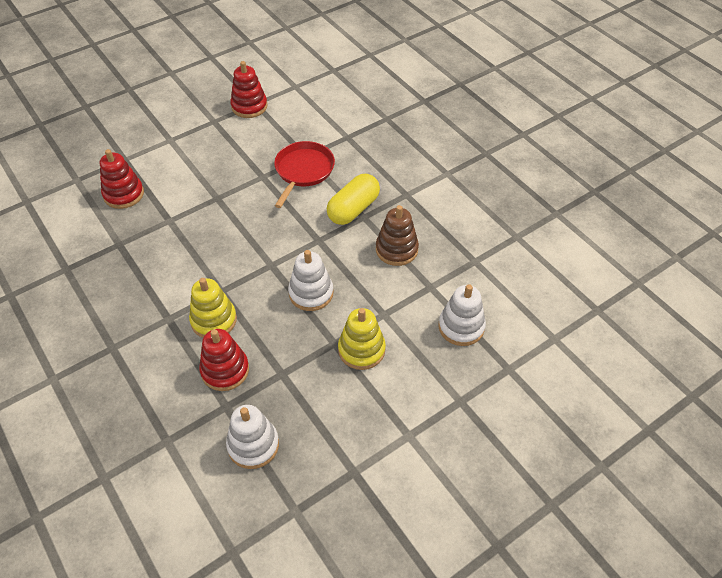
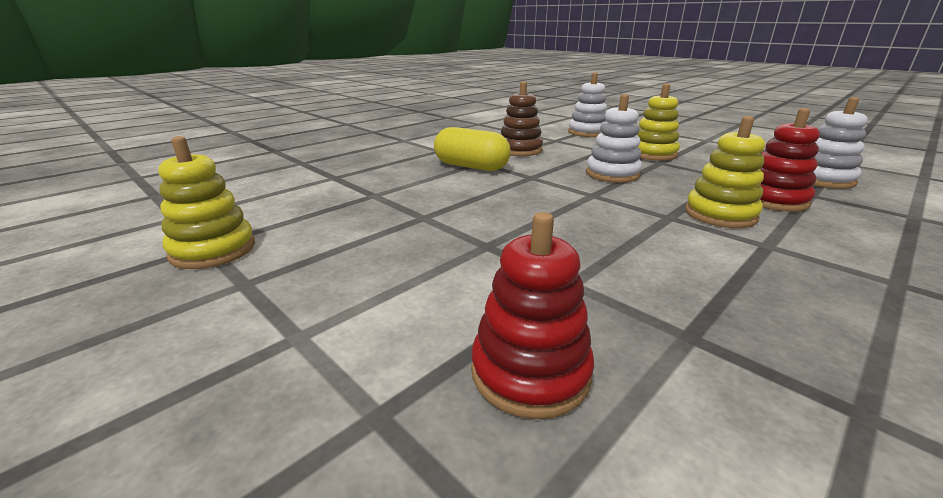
camera: 100 degrees left, 25 degrees down
(249, 106) = (213, 250): red stacking toy -> yellow stacking toy
(303, 171) = (406, 193): red pan -> none

